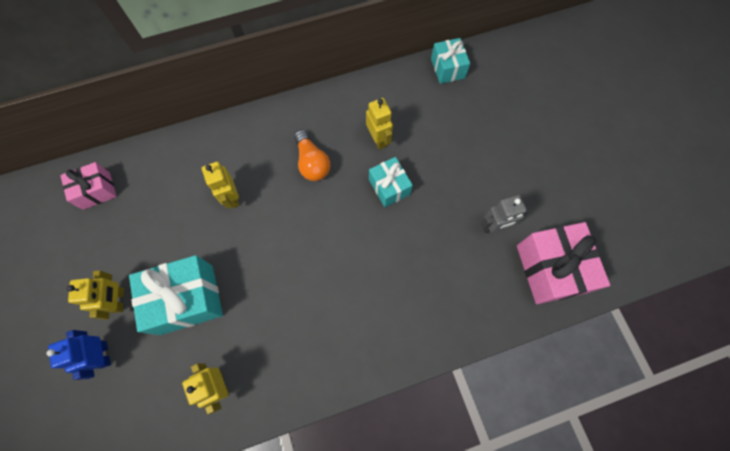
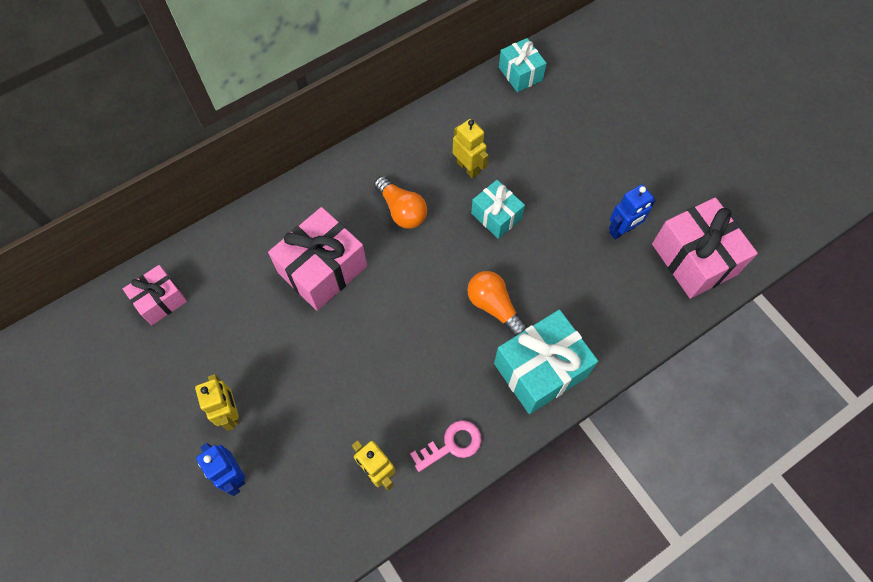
camera: 15 degrees left, 5 degrees down
(187, 299) = (309, 391): turquoise gift -> turquoise gift (540, 370)
(232, 197) = (322, 269): yellow robot -> pink gift
(289, 379) = (452, 444): none -> pink key
(362, 266) = (494, 306): none -> orange light bulb
(494, 226) = (622, 230): grey robot -> blue robot

